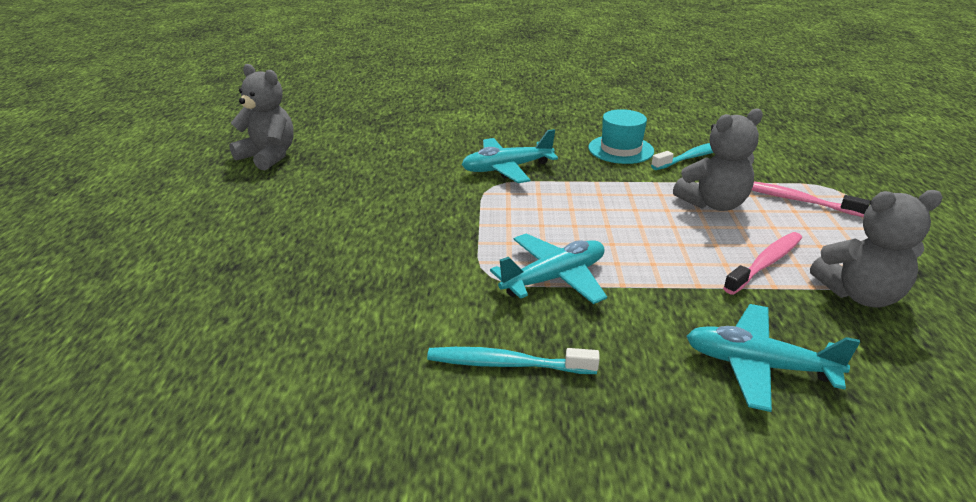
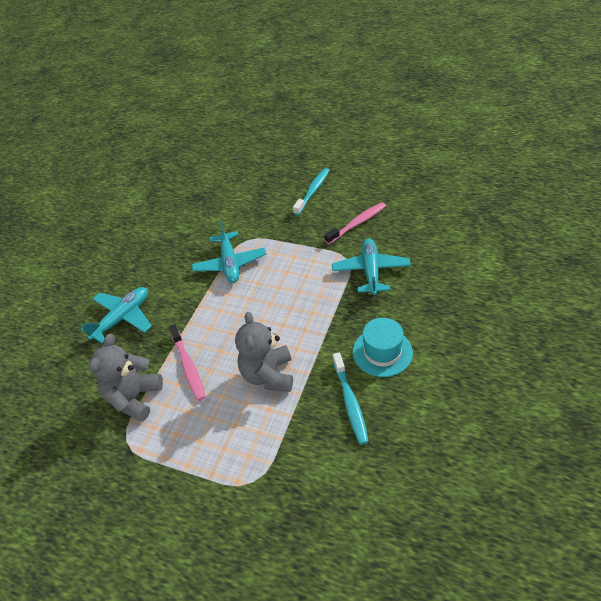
camera: 115 degrees right, 15 degrees up
(268, 156) = (429, 162): grey teddy bear -> none
(506, 364) = (181, 233): turquoise toothbrush -> turquoise toothbrush (313, 191)
(795, 200) = (248, 436): pink toothbrush -> pink toothbrush (357, 223)

